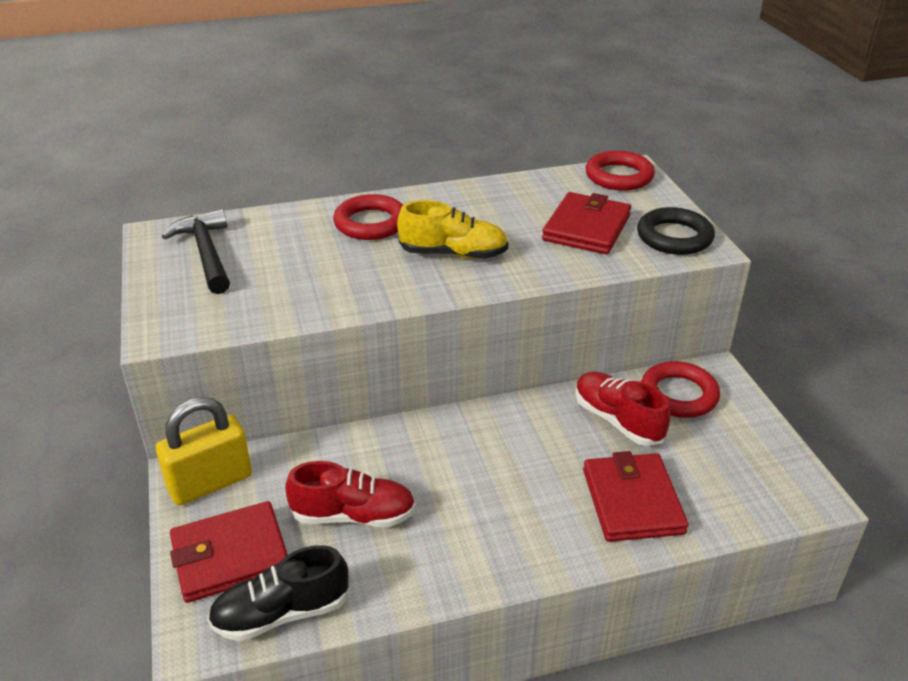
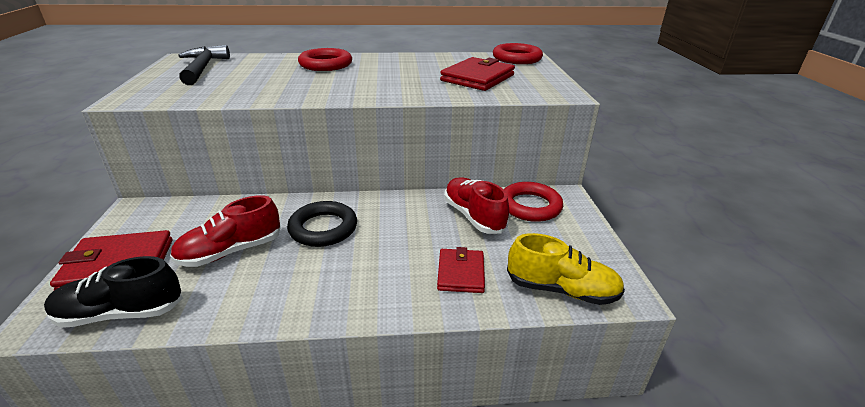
camera: 10 degrees right, 5 degrees down
(210, 483) = (145, 216): yellow padlock -> none
(353, 515) = (231, 251): red shoe -> red shoe turned 135 degrees clockwise
(453, 254) = (370, 81): yellow shoe -> yellow shoe (561, 290)
(632, 501) = (461, 273): red wallet -> red wallet, size x0.64
(674, 237) = (542, 87): black ring -> black ring (323, 228)

